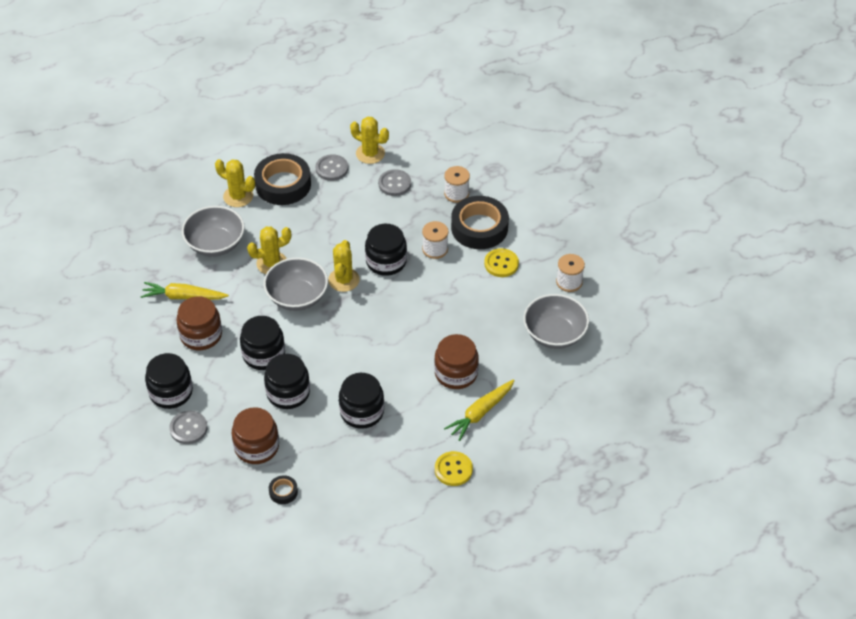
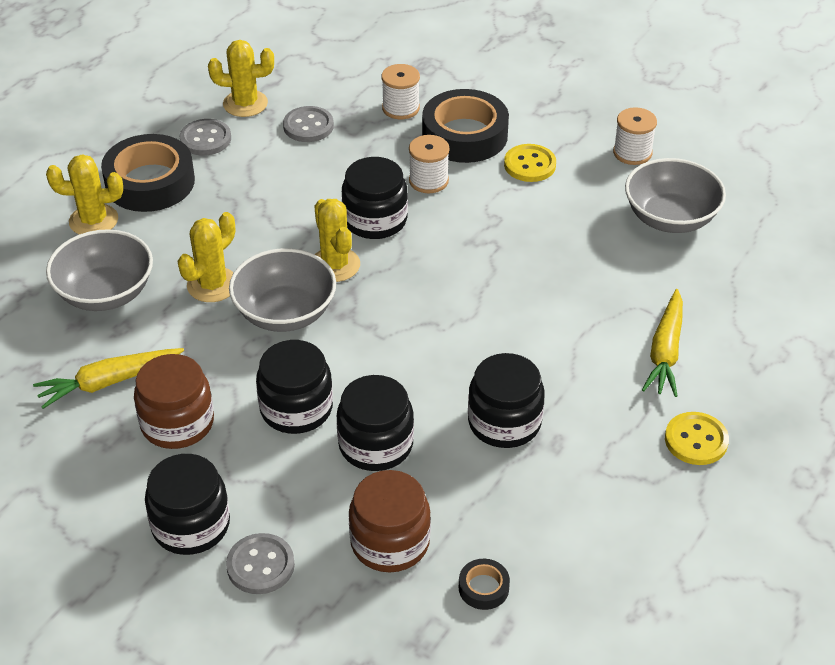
camera: 30 degrees left, 5 degrees down
(456, 373) = (589, 316): brown jar -> none

